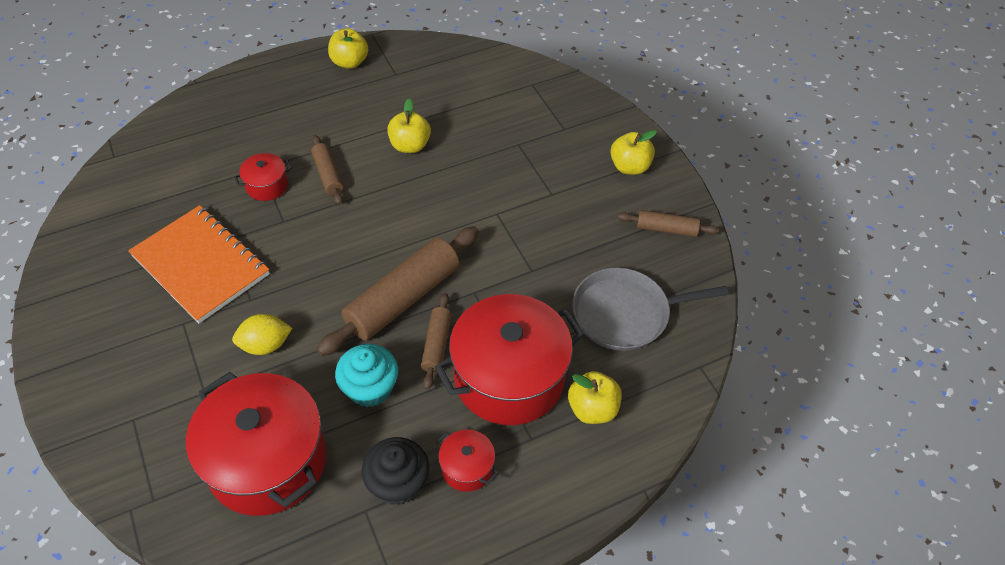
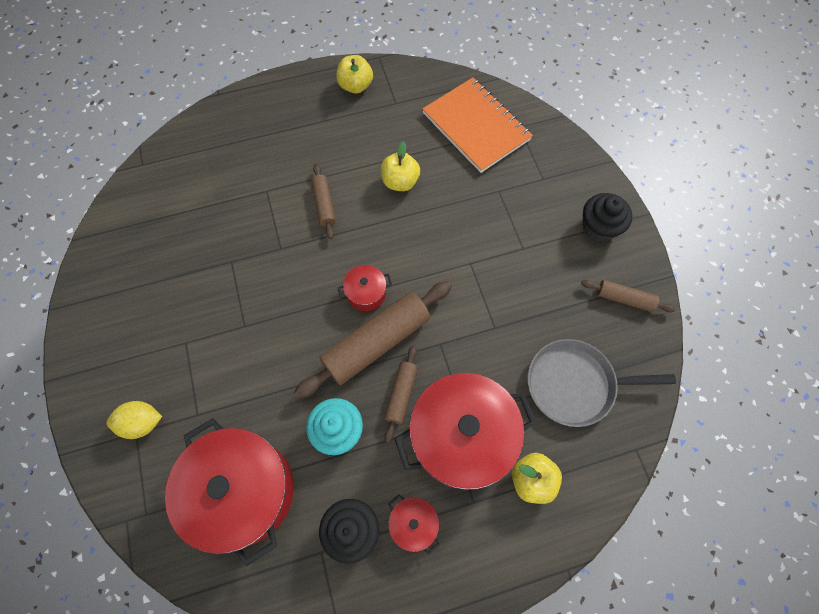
camera: 10 degrees right, 15 degrees up
(201, 265) = (205, 286): orange notebook -> orange notebook (476, 126)
(265, 345) = (253, 374): yellow lemon -> yellow lemon (142, 422)
(267, 186) = (270, 210): red pot -> red pot (366, 293)
(629, 167) = (599, 227): yellow apple -> black cupcake

